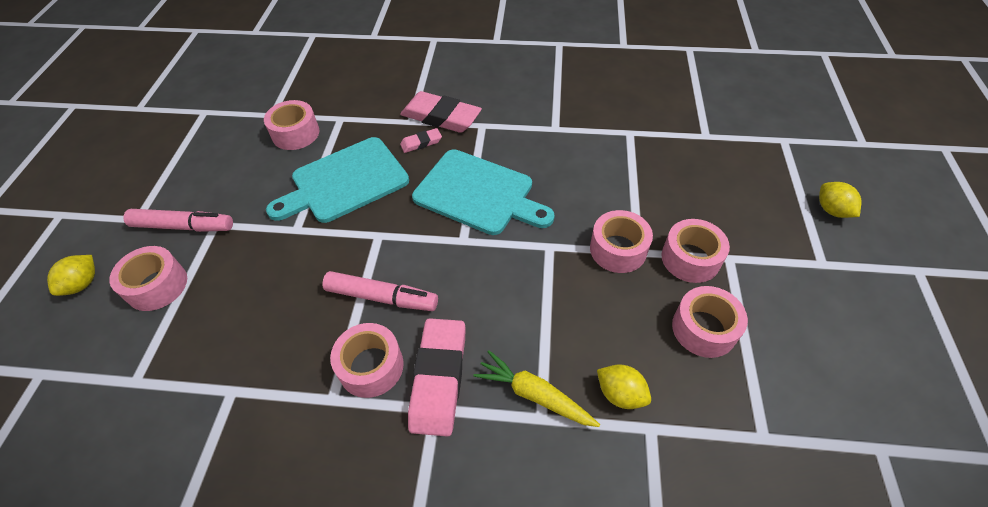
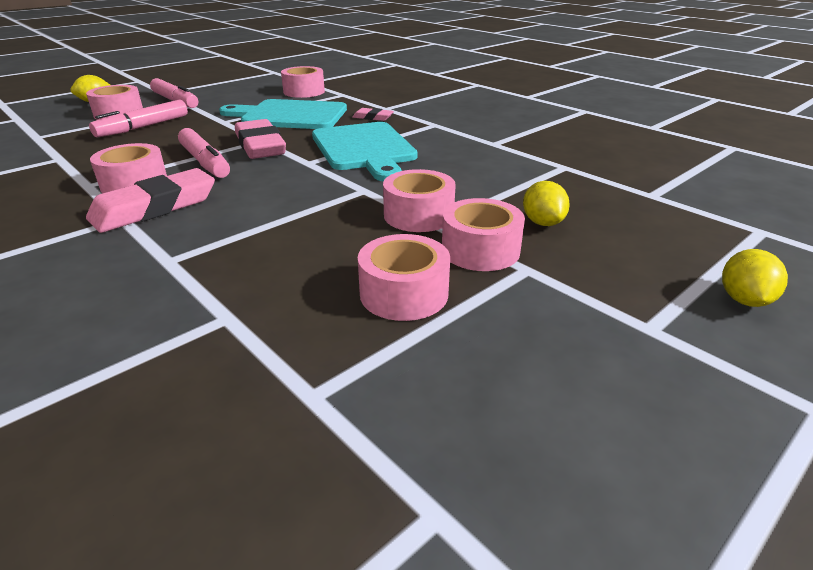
camera: 40 degrees right, 20 degrees down
(229, 289) = (143, 127): none -> pink marker
(441, 117) = (411, 112): pink eraser -> pink eraser (260, 146)
(534, 395) = (189, 247): yellow carrot -> none
(620, 394) = (247, 284): yellow lemon -> yellow lemon (542, 222)

